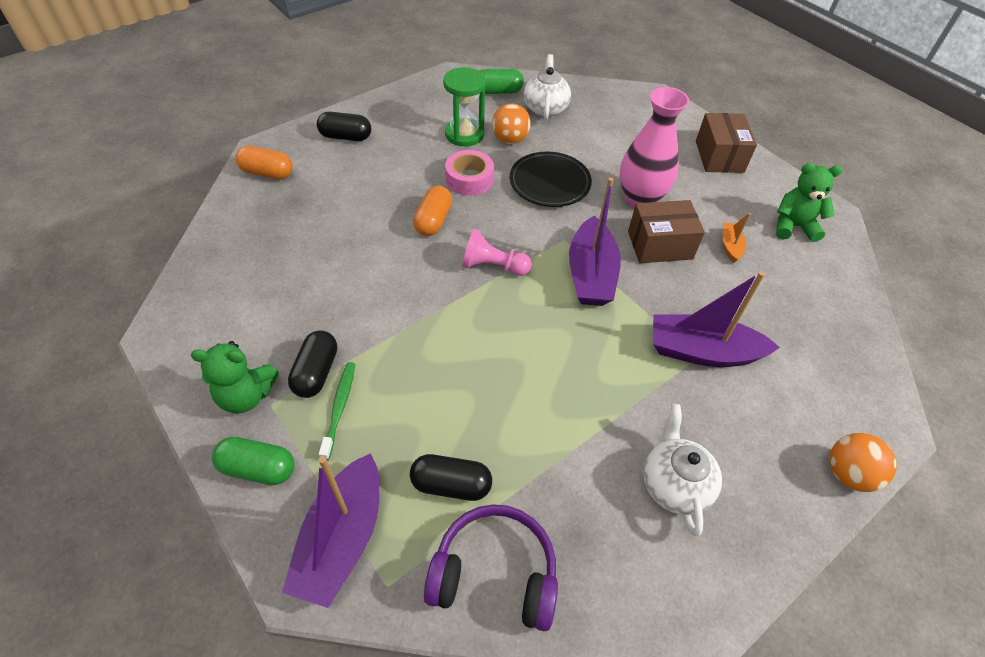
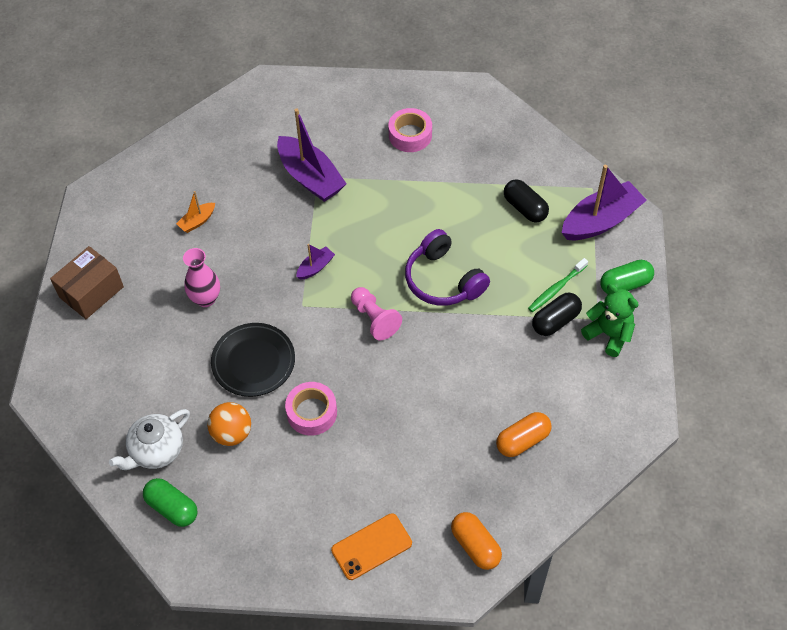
camera: 135 degrees left, 5 degrees up
(258, 468) = (625, 284): green capsule -> green capsule turned 75 degrees counterclockwise
(346, 137) = (371, 546): black capsule -> orange phone
(433, 221) = (379, 389): orange capsule -> orange capsule (522, 440)
(464, 134) = (263, 469): green hourglass -> none
(494, 574) = (537, 160): purple headphones -> purple headphones (443, 280)
(591, 274) = (315, 267): purple boat -> purple boat, size x0.47
(640, 199) = (206, 299): pink vase -> pink vase, size x0.66
(660, 245) = (242, 255): brown box -> none
(674, 484) = (410, 135): white teapot -> pink tape
(793, 226) = (134, 204): green teddy bear -> none
(848, 474) = (319, 84): orange ball -> none

